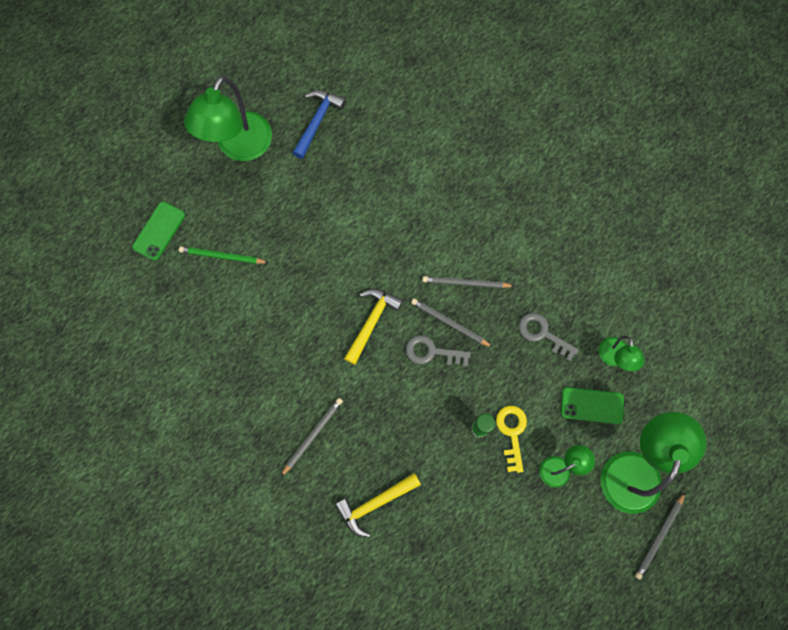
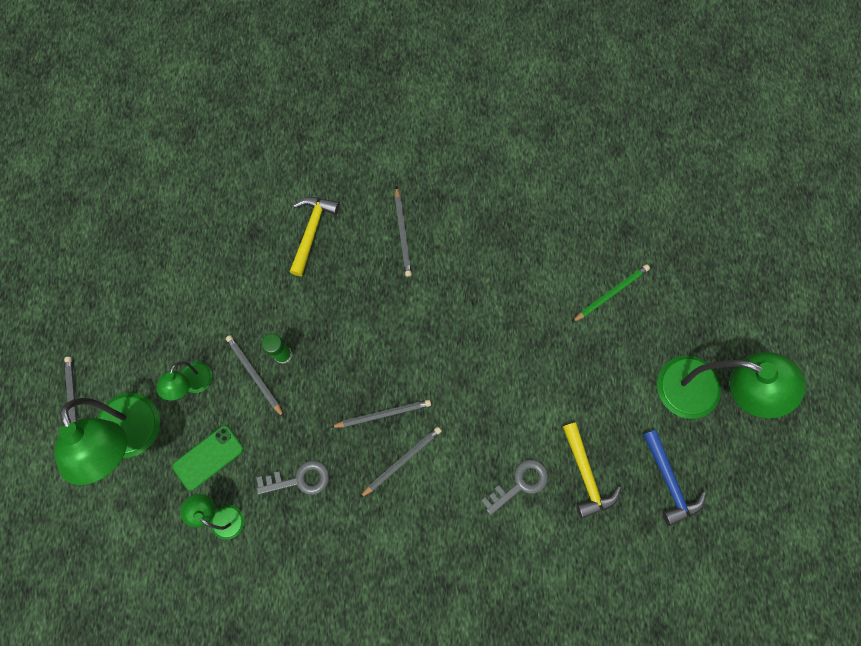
camera: 135 degrees right, 0 degrees up
(159, 231) = (679, 265): green phone -> none
(239, 147) = (702, 392): green lamp -> green lamp turned 135 degrees clockwise
(371, 322) = (445, 355): yellow hammer -> yellow hammer (586, 474)
(432, 352) = (375, 378): grey key -> grey key (520, 484)
(512, 433) = (254, 375): yellow key -> grey pencil

